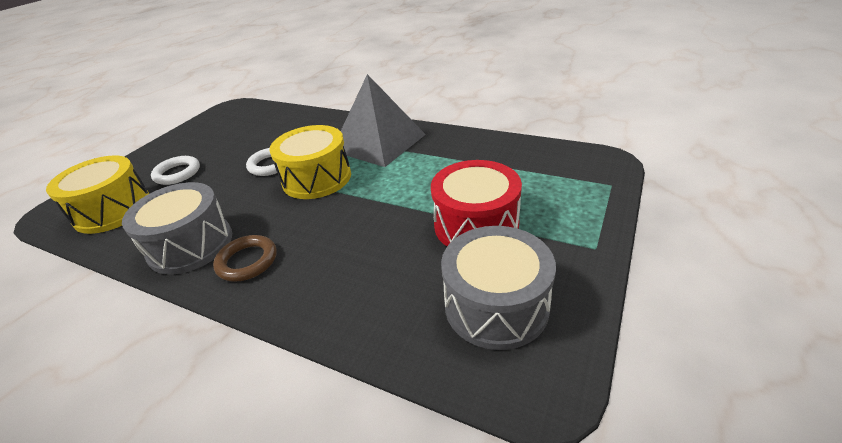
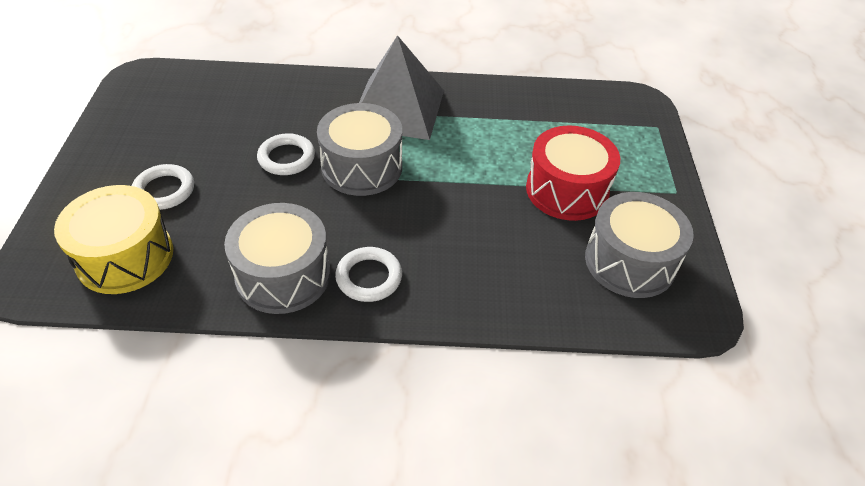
camera: 30 degrees left, 10 degrees up
(247, 261) = (369, 277): brown ring -> white ring
(317, 178) = (362, 167): yellow drum -> grey drum

